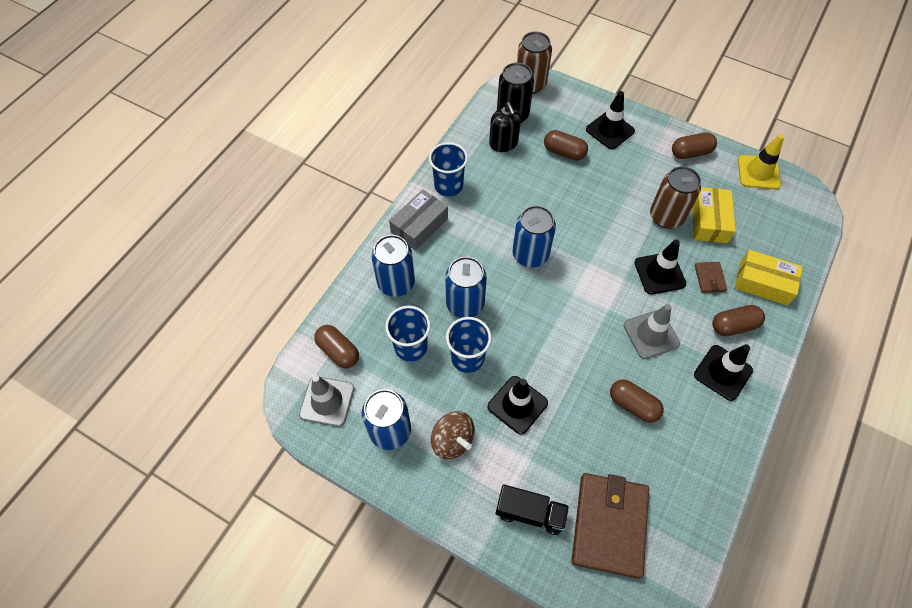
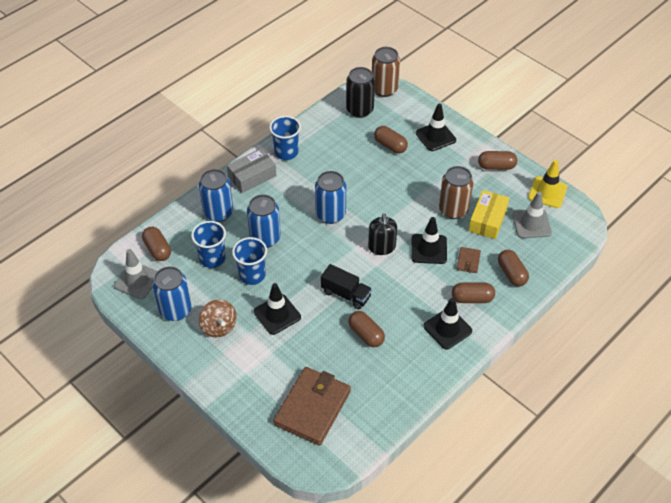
camera: 15 degrees right, 10 degrees down
(503, 143) = (343, 130): black soap dispenser -> black soap dispenser (381, 247)
(530, 513) = (257, 386): black truck -> black truck (346, 294)
(651, 334) = (402, 290): grey traffic cone -> grey traffic cone (531, 224)
(763, 283) = (511, 273): yellow box -> brown capsule

